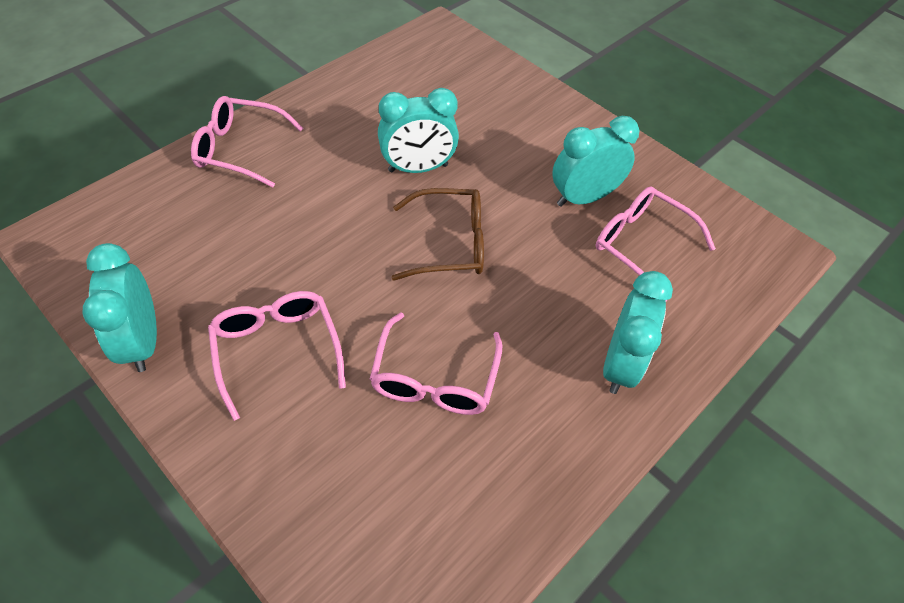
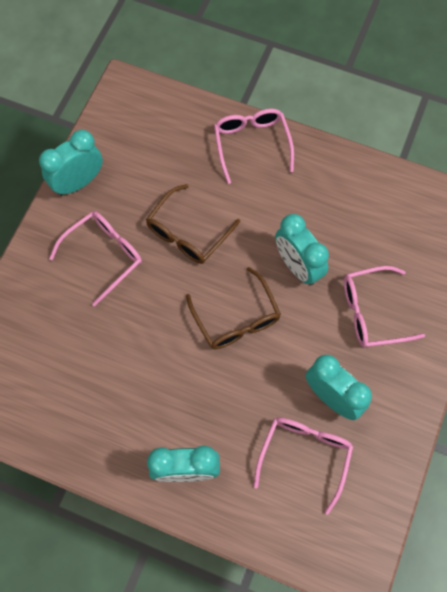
camera: 70 degrees right, 15 degrees up
(309, 248) = (188, 233): none -> brown glasses
(435, 378) = (123, 355): pink glasses -> pink glasses (372, 312)

